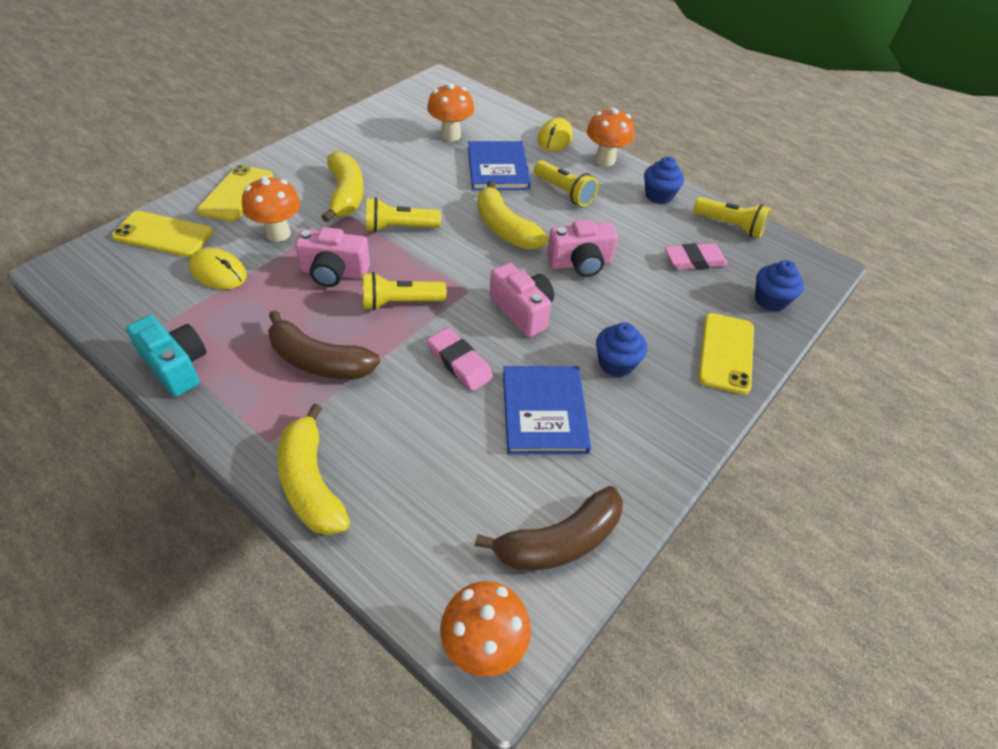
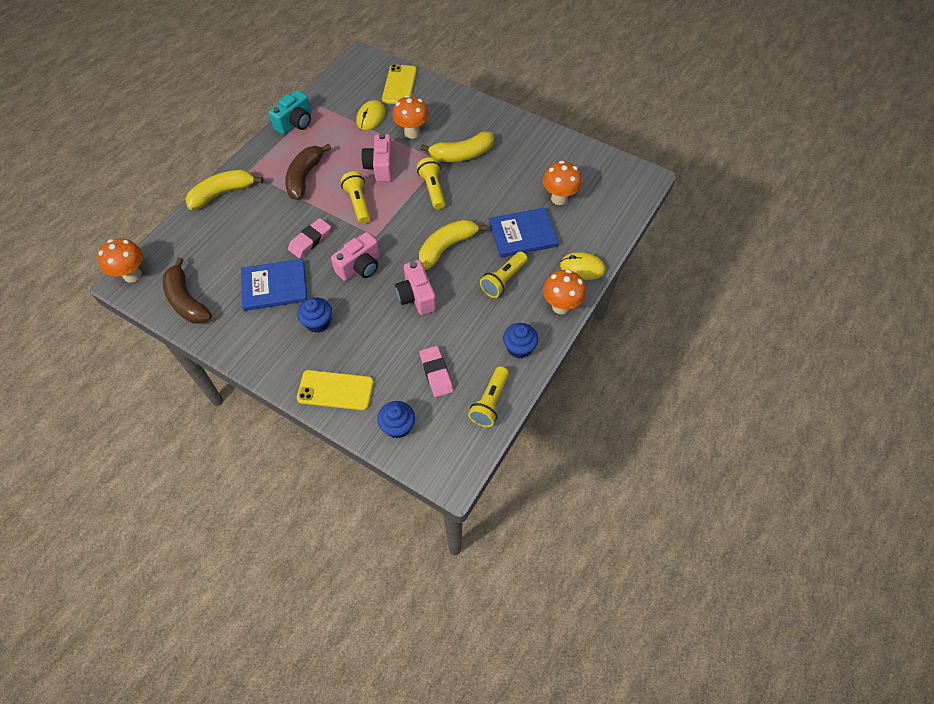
camera: 85 degrees right, 10 degrees up
(236, 193) = (448, 103): yellow phone -> none

